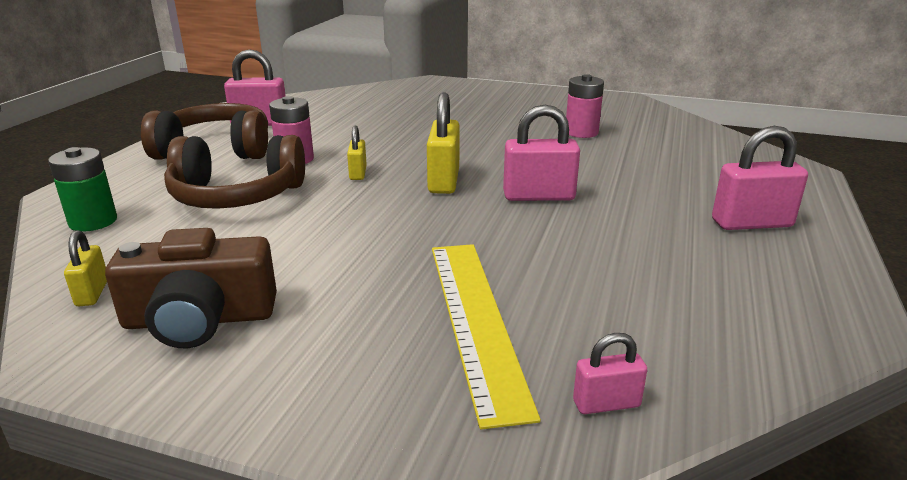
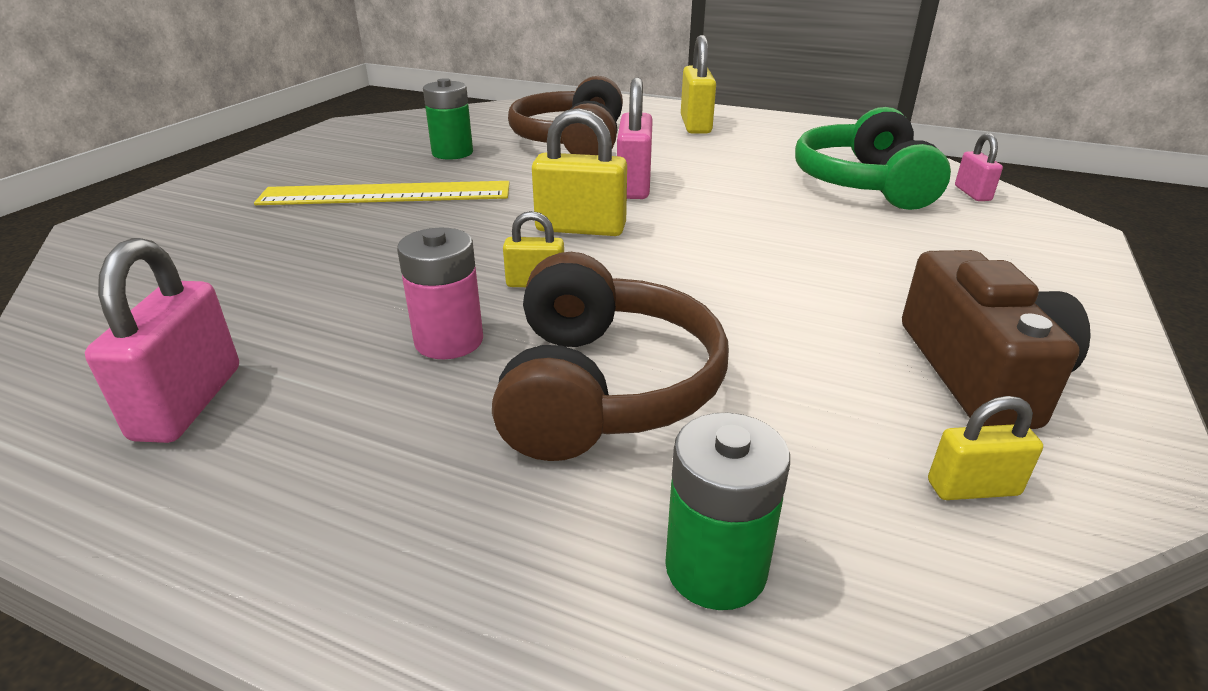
camera: 85 degrees left, 5 degrees up
(216, 150) = (341, 446): brown headphones -> brown headphones (572, 141)
(476, 320) = (893, 226): yellow ruler -> yellow ruler (386, 194)
(581, 132) = (452, 153): pink battery -> green battery
(602, 318) = (864, 184): none -> green headphones
(751, 223) = (695, 125): pink padlock -> yellow padlock

